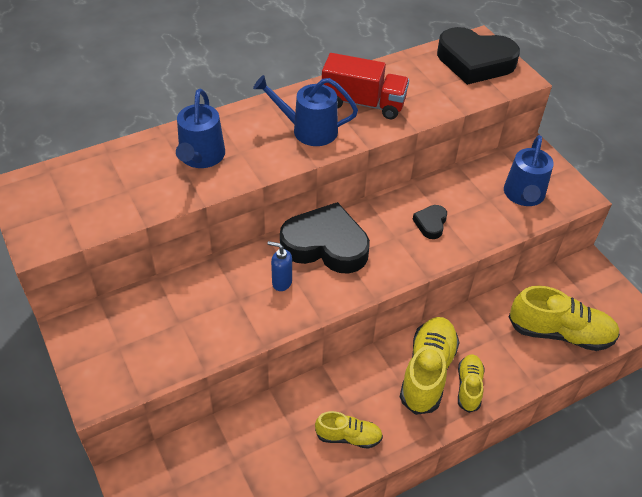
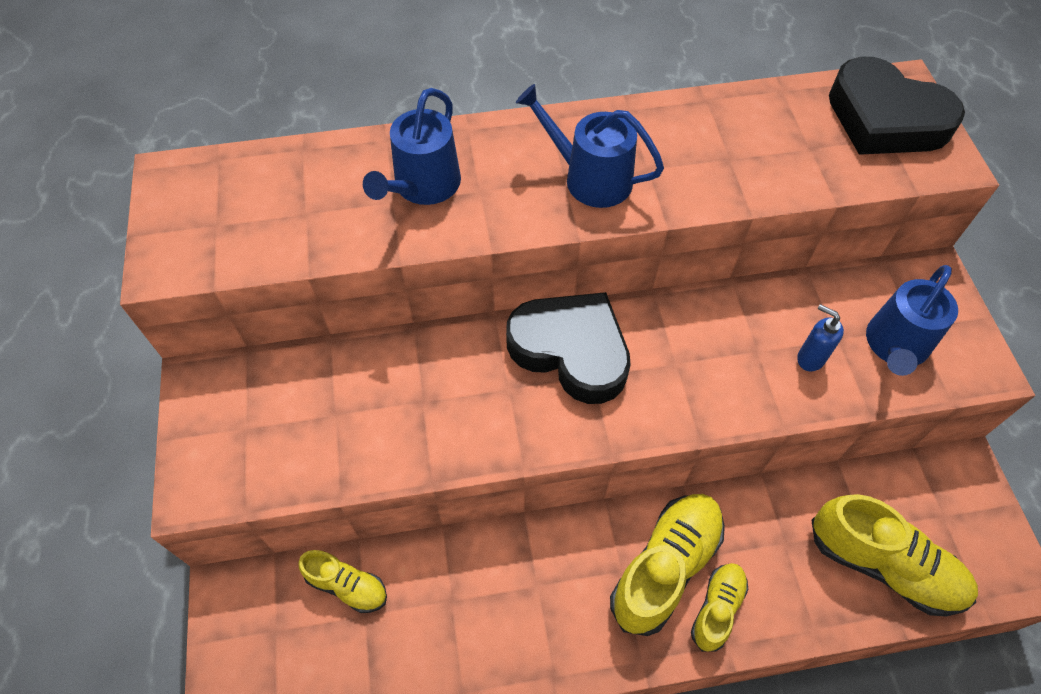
camera: 20 degrees right, 10 degrees up
(281, 282) = (490, 392): blue soap dispenser -> blue soap dispenser (810, 358)
(348, 437) = (522, 630): yellow shoe -> yellow shoe (347, 586)
(363, 103) = (686, 151): red truck -> none
(430, 224) = (735, 356): black heart -> none

